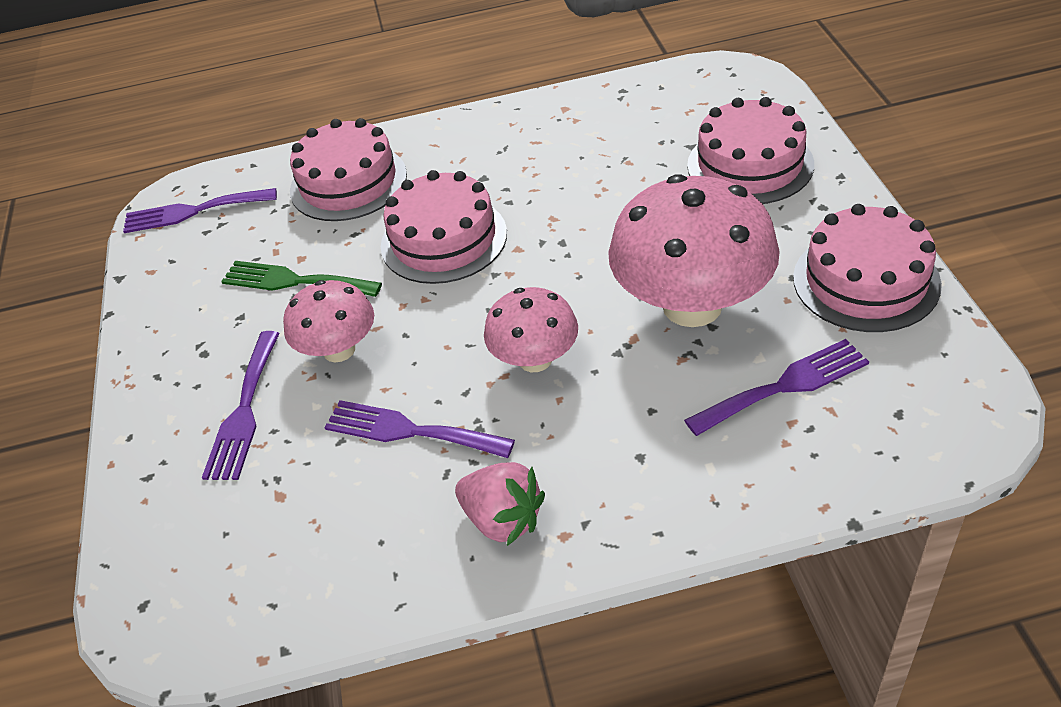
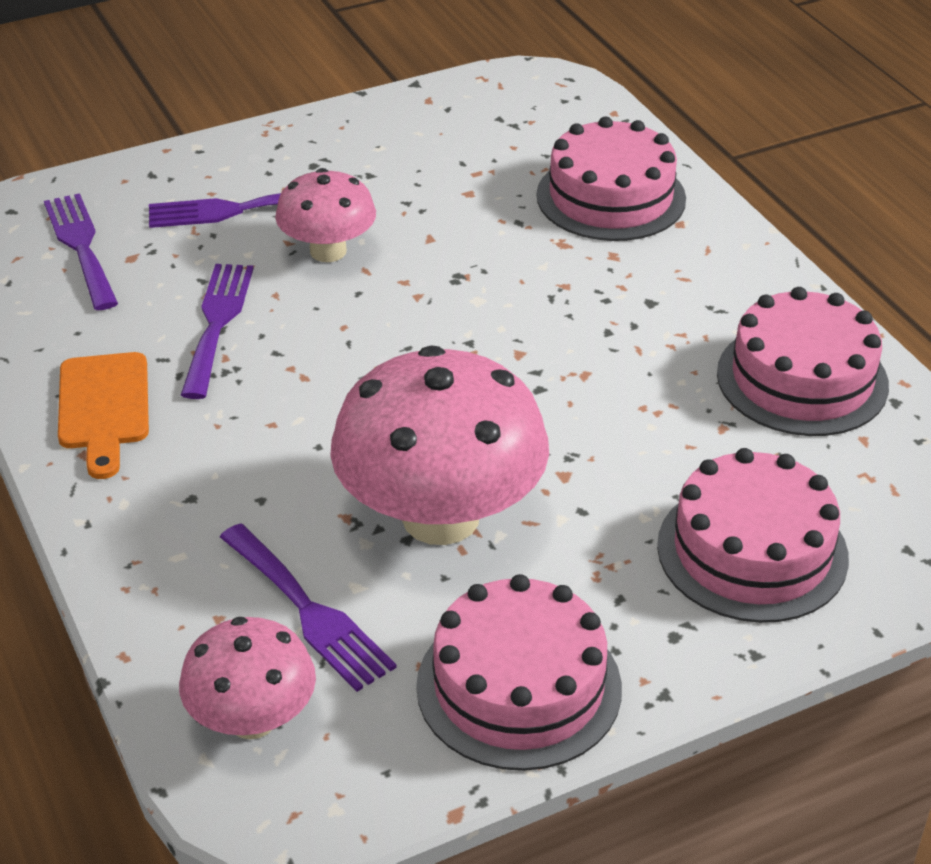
camera: 70 degrees right, 5 degrees down
(193, 211) = (530, 101): purple fork -> purple fork (81, 246)
(294, 281) = (429, 197): green fork -> none
(444, 239) = (523, 291): pink cake -> pink cake (802, 379)
(503, 519) = (104, 407): pink strawberry -> orange cutting board
(535, 359) = (330, 396): pink mushroom -> pink mushroom (252, 719)

